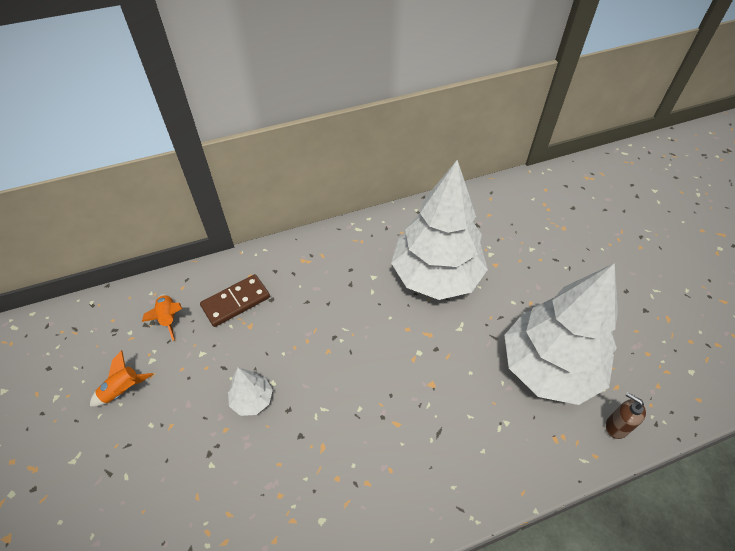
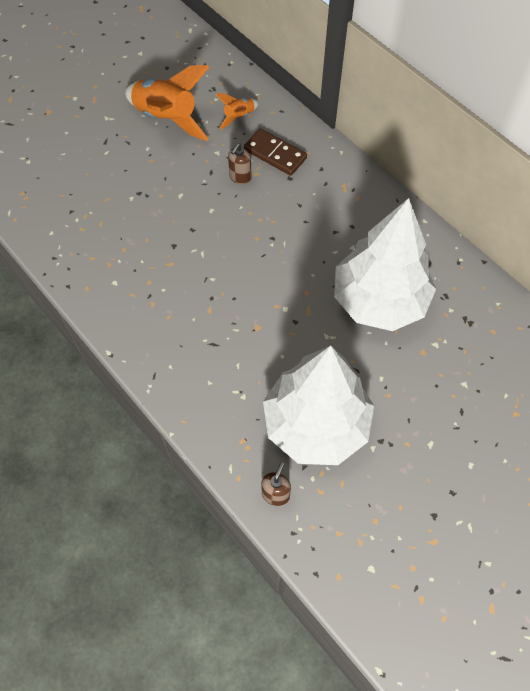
camera: 70 degrees right, 10 degrees up
(123, 390) = (167, 119): orange rocket -> orange rocket, size x2.09
(247, 342) = (240, 177): none -> brown soap dispenser
(252, 400) = (191, 202): white tree -> none

